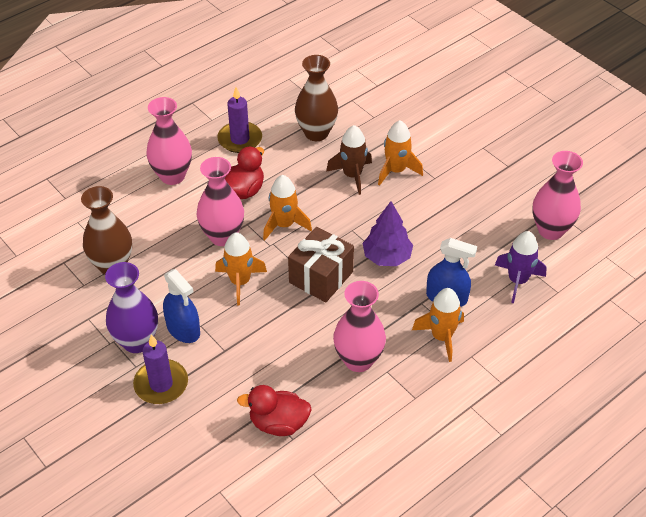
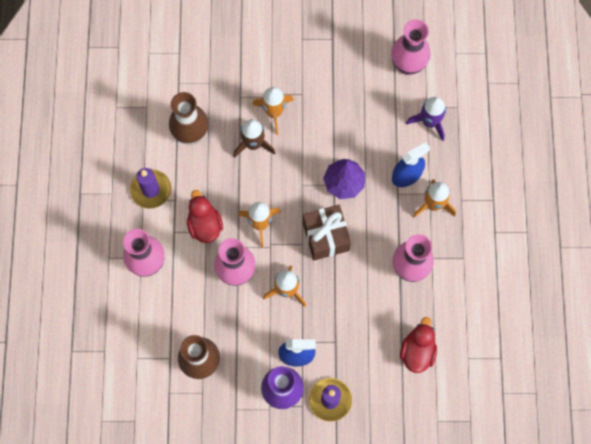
camera: 50 degrees left, 25 degrees up
(278, 423) = (417, 351): red duck -> red duck turned 150 degrees clockwise

